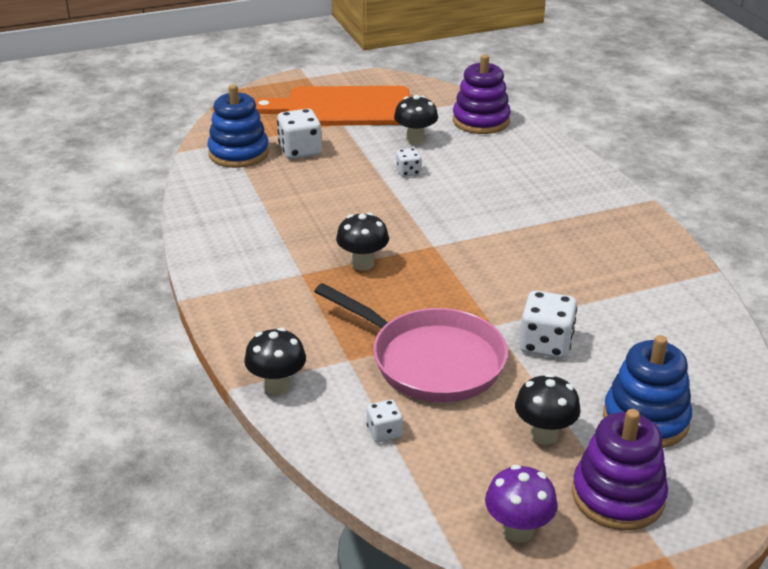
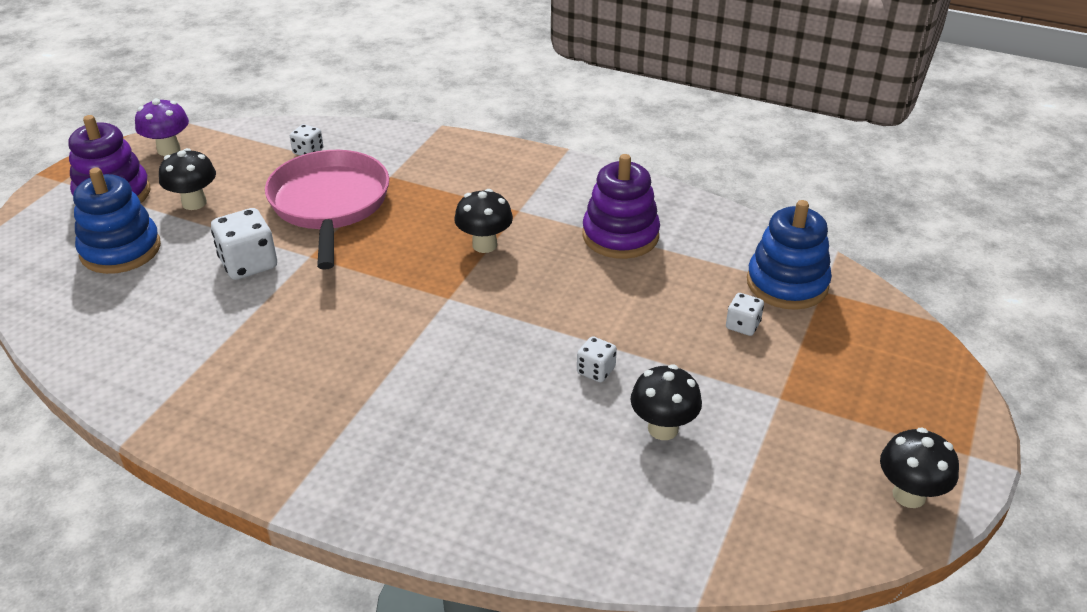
camera: 135 degrees right, 5 degrees up
(277, 385) = (414, 139): black mushroom -> black mushroom (909, 495)
(300, 151) = (742, 325): white dice -> white dice, size x0.56
(343, 107) = (826, 425): orange cutting board -> none
(430, 360) = (329, 205): pink pan -> pink pan turned 90 degrees clockwise
(481, 121) = (639, 528): purple stacking toy -> purple stacking toy (620, 236)

